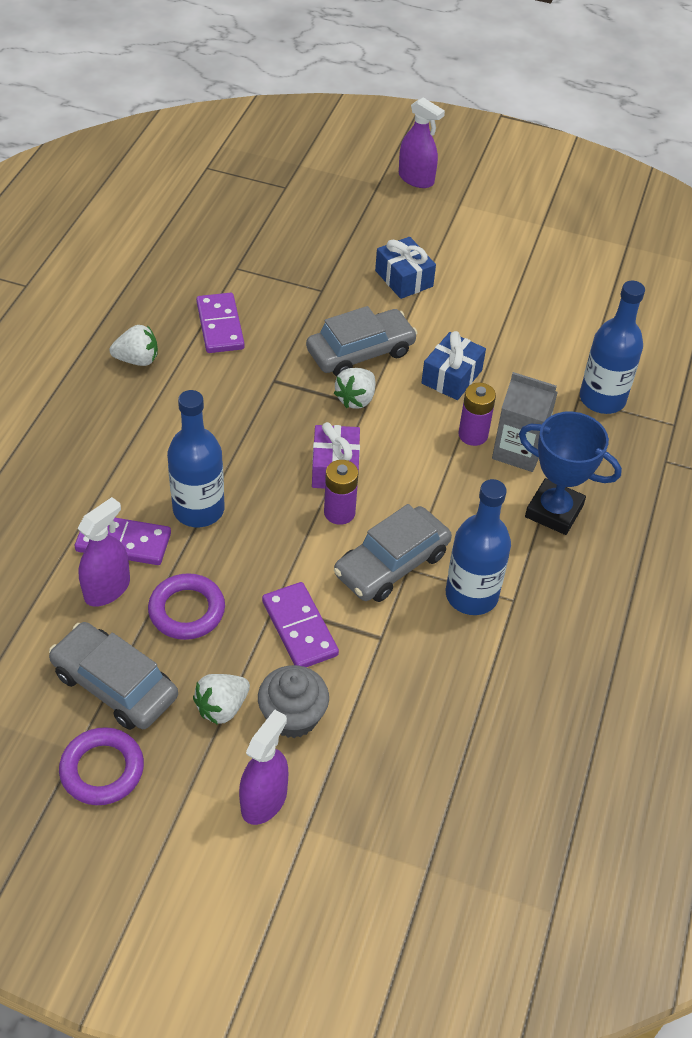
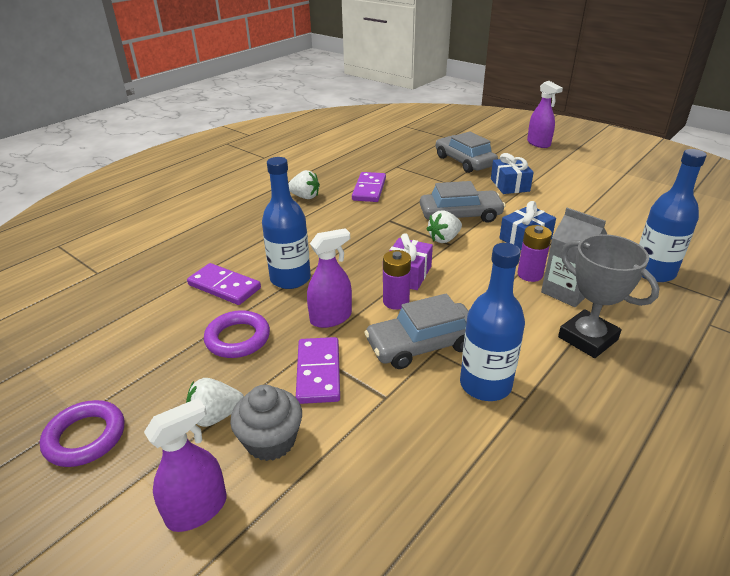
camera: 25 degrees right, 15 degrees down
(107, 589) = (191, 311): purple spray bottle -> purple spray bottle (331, 318)
(115, 685) = (146, 375): grey car -> grey car (464, 161)
(554, 511) = (587, 338): blue trophy -> grey trophy

